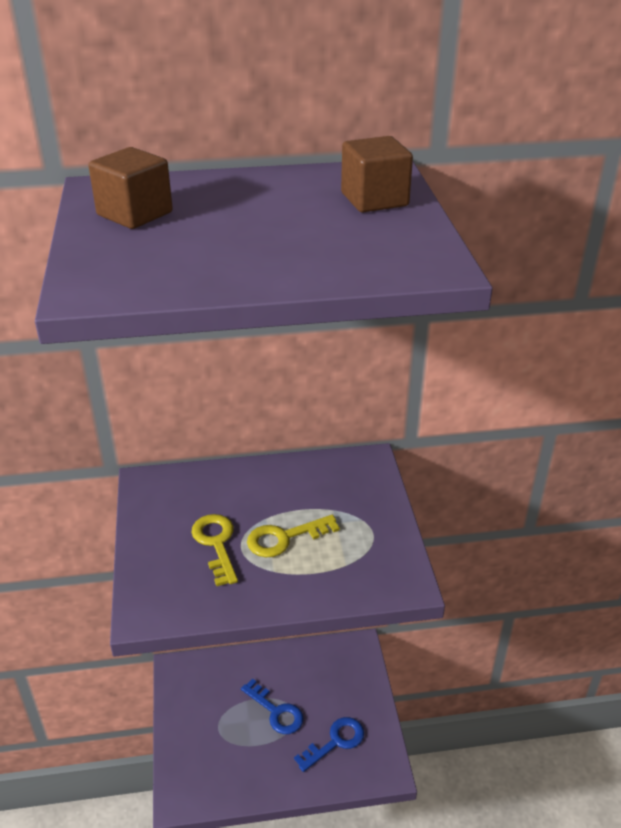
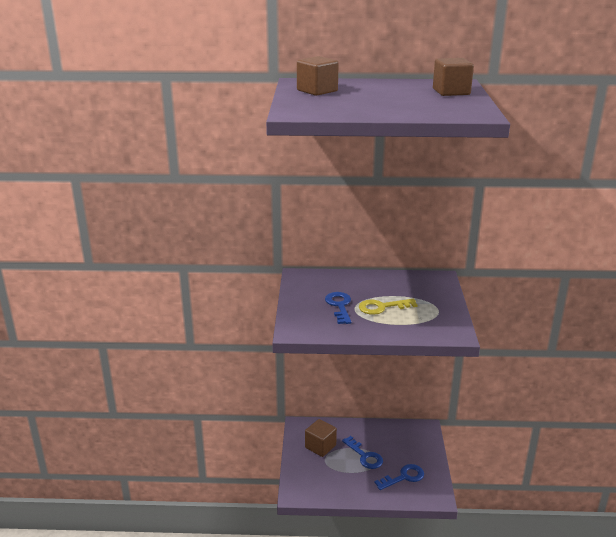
camera: 10 degrees right, 10 degrees down
(210, 704) = (320, 446): none -> brown cube
(216, 543) = (339, 306): yellow key -> blue key

